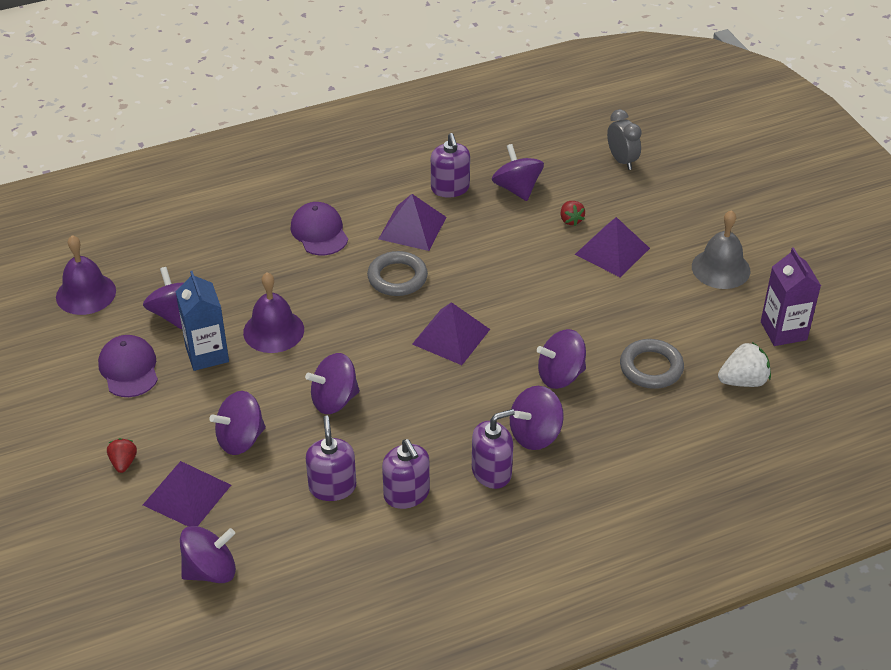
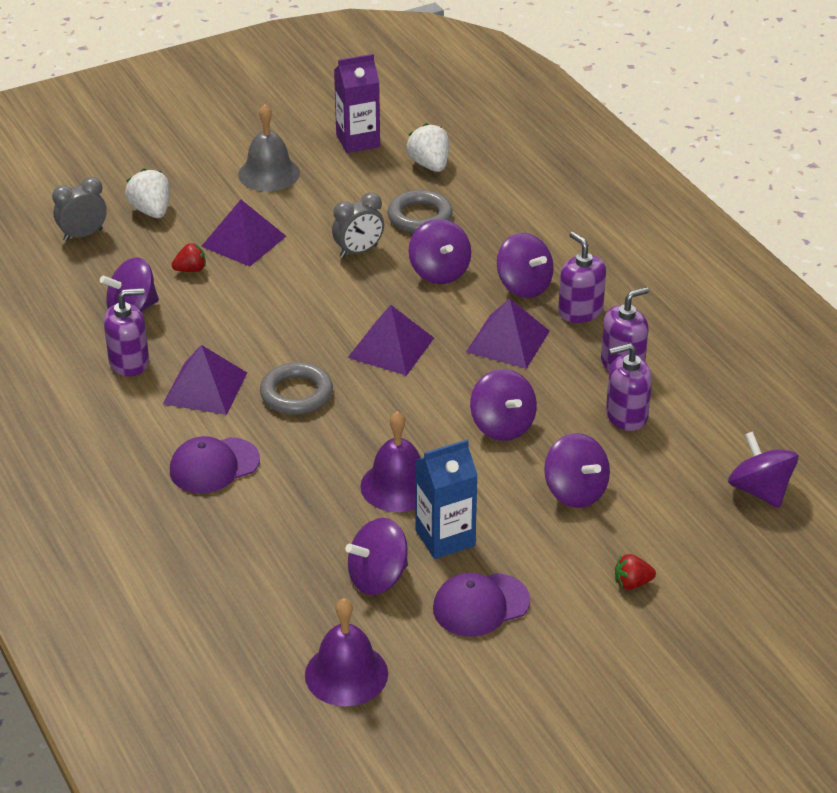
camera: 95 degrees left, 5 degrees down
(187, 494) = (665, 523): purple pyramid -> purple pyramid (507, 341)
(595, 323) = (358, 251): none -> grey clock
(658, 197) = (151, 211): none -> white strawberry

